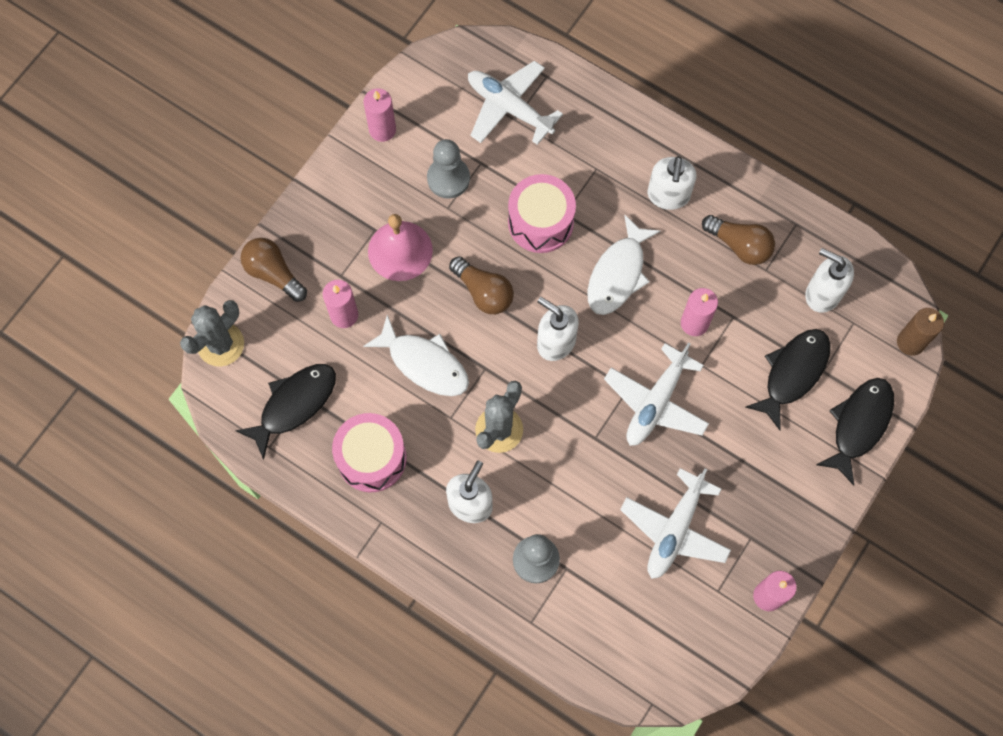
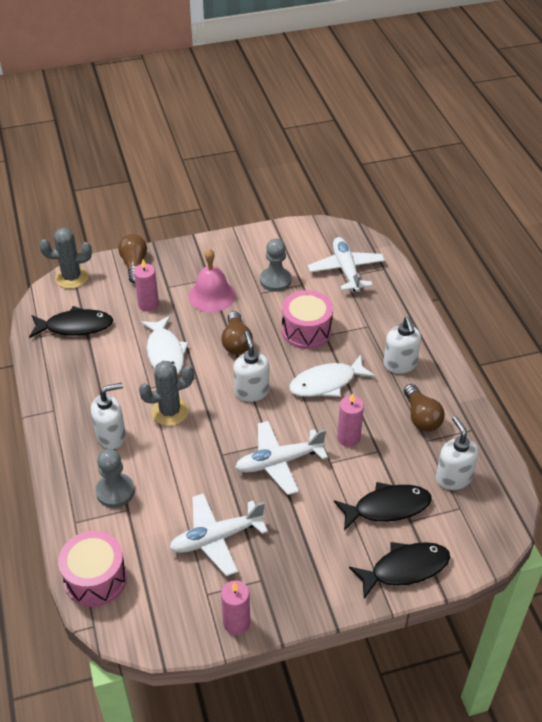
camera: 40 degrees right, 25 degrees down
(371, 458) = (85, 377): pink drum -> pink drum (95, 578)
(382, 130) = (263, 240): pink candle -> none
(668, 195) = (400, 364): white soap dispenser -> white soap dispenser turned 60 degrees counterclockwise
(910, 342) = (492, 546): brown candle -> none

